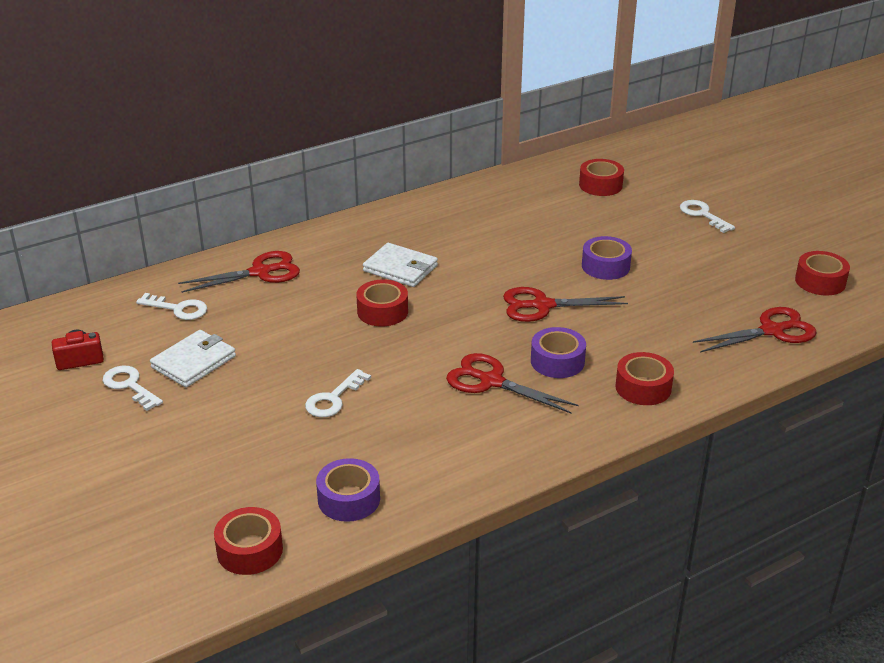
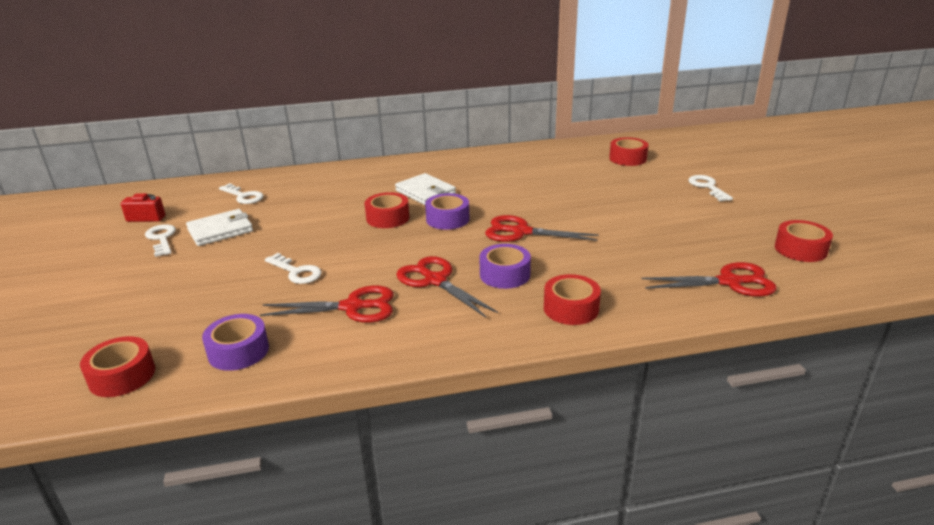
camera: 20 degrees right, 5 degrees down
(260, 272) = (321, 182): red scissors -> red scissors (352, 307)
(333, 399) = (296, 272): white key -> white key turned 105 degrees counterclockwise
(605, 266) = (596, 212): purple tape -> purple tape (447, 219)

